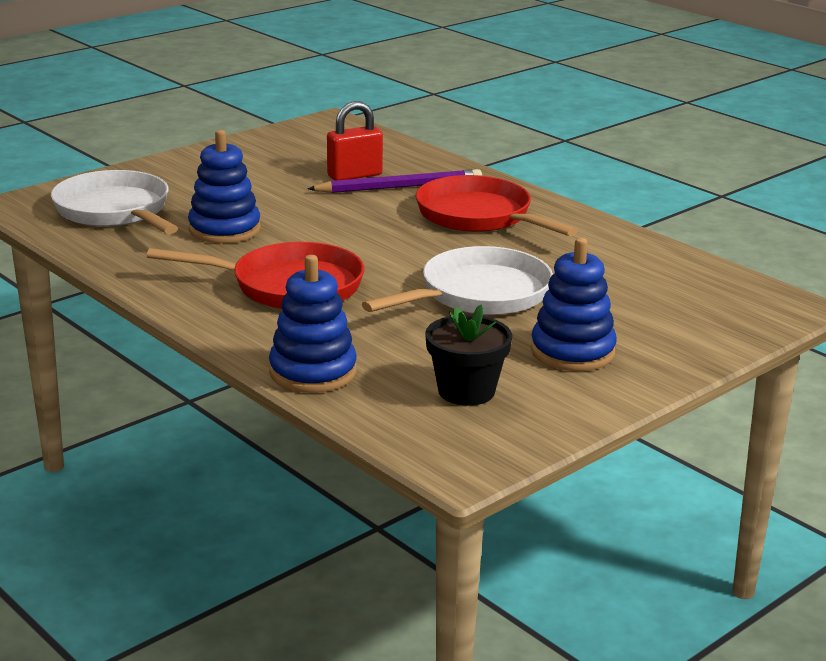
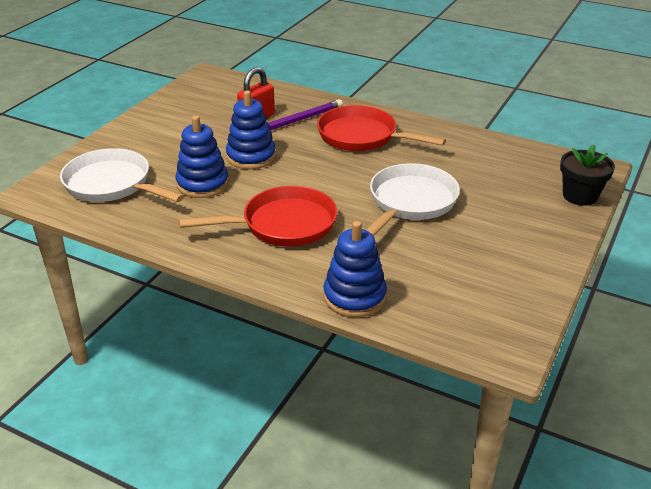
camera: 20 degrees left, 10 degrees up
(466, 391) = (463, 287): black flower pot -> black flower pot (580, 196)
(572, 352) = (502, 236): blue stacking toy -> blue stacking toy (251, 157)

